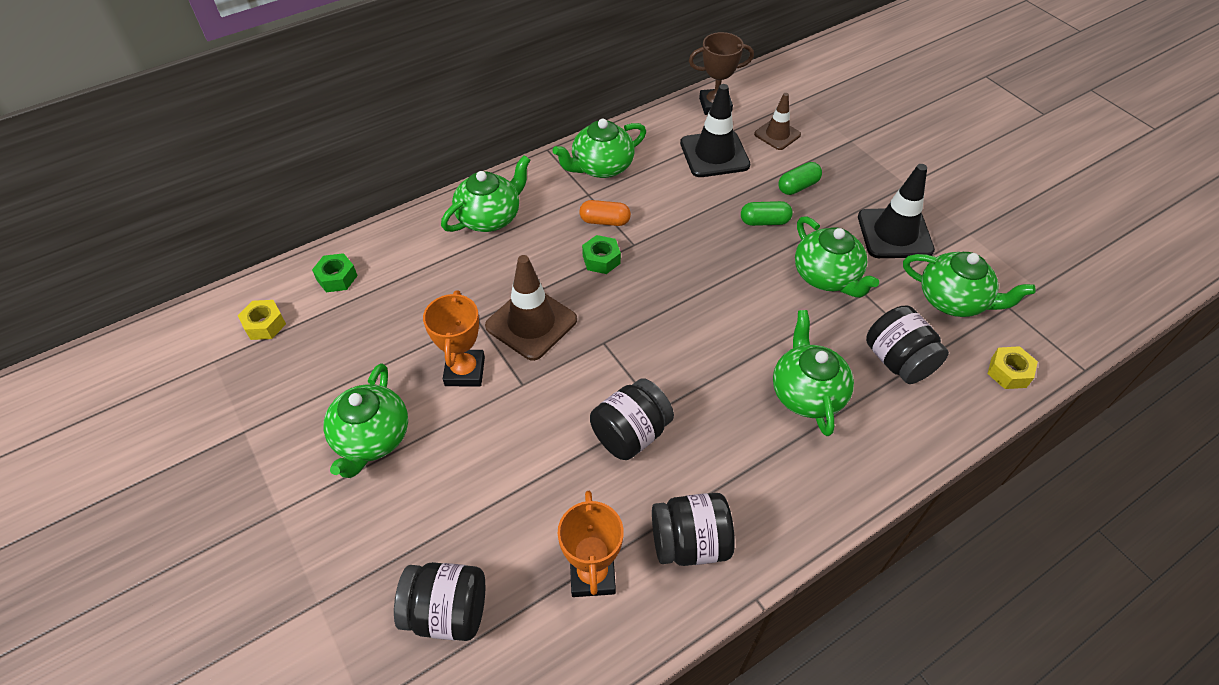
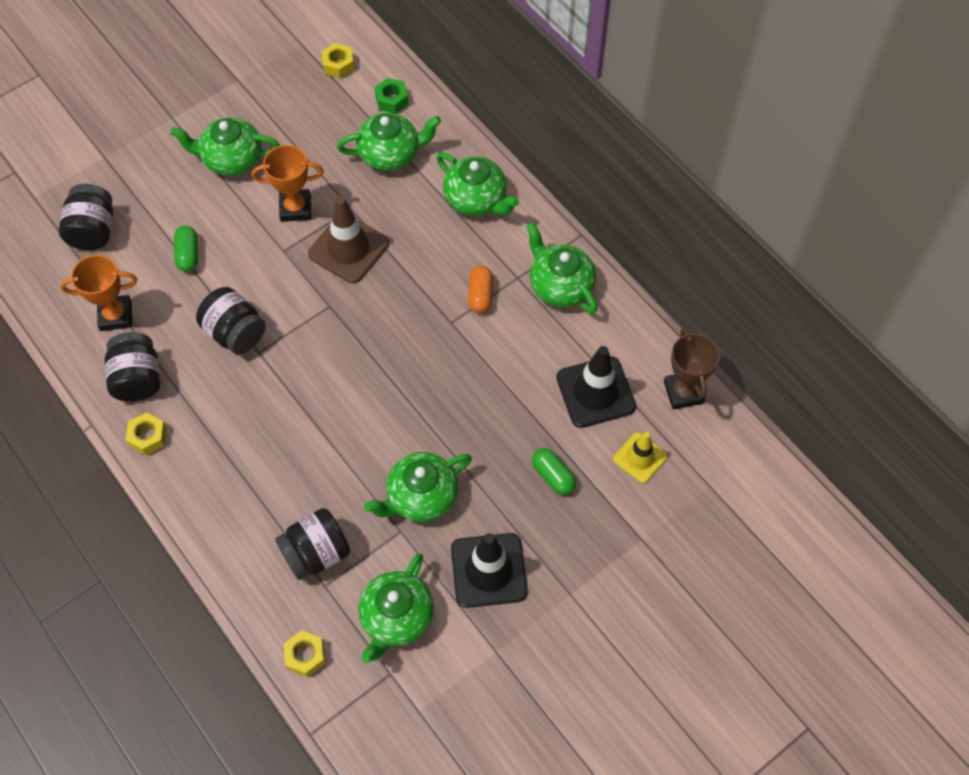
camera: 85 degrees right, 10 degrees up
(601, 259) = (428, 296): green nut -> none
(764, 221) = (494, 440): green capsule -> green capsule (188, 254)
(772, 528) = (148, 437): none -> yellow nut
(777, 134) = (640, 458): brown traffic cone -> yellow traffic cone
(806, 393) = (278, 470): green teapot -> green teapot (390, 154)

